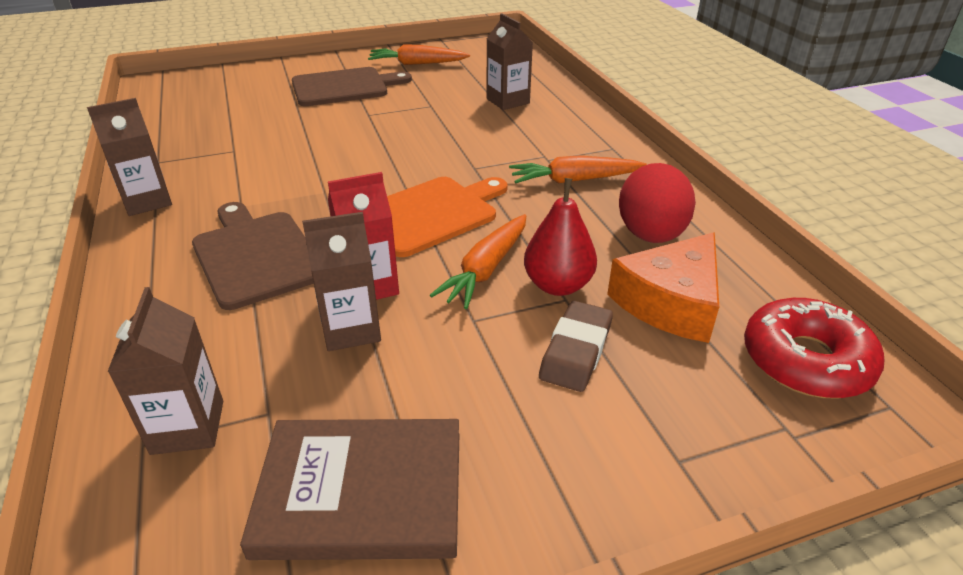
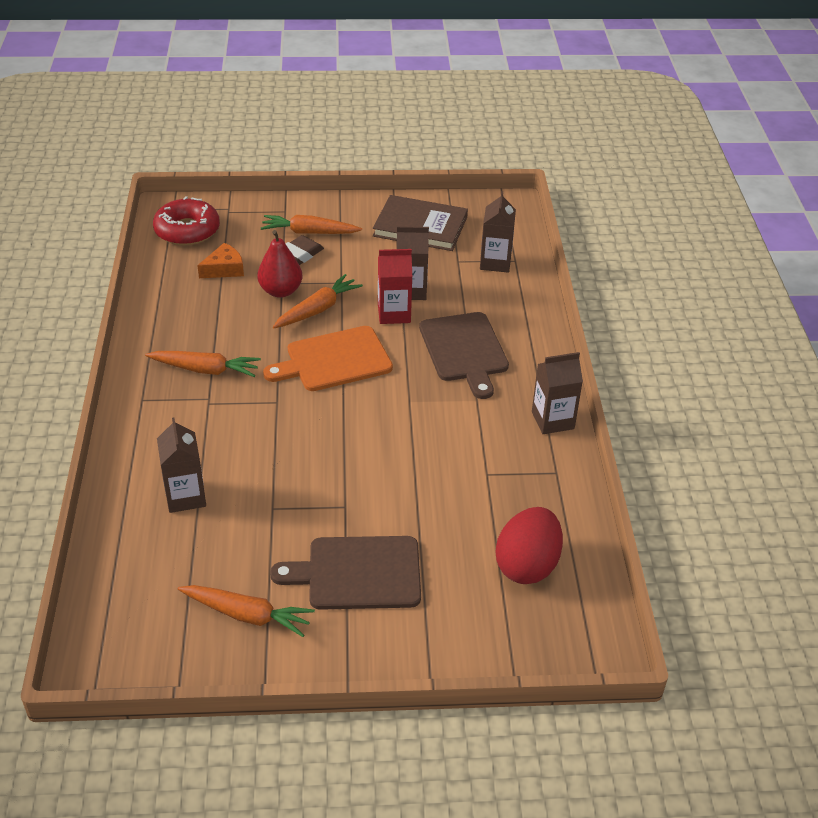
camera: 165 degrees left, 5 degrees up
(589, 412) = (309, 232): none -> orange carrot
(650, 235) = (194, 311): red egg -> red egg (527, 565)
(671, 302) = (224, 269): orange cheese -> orange cheese, size x0.61

